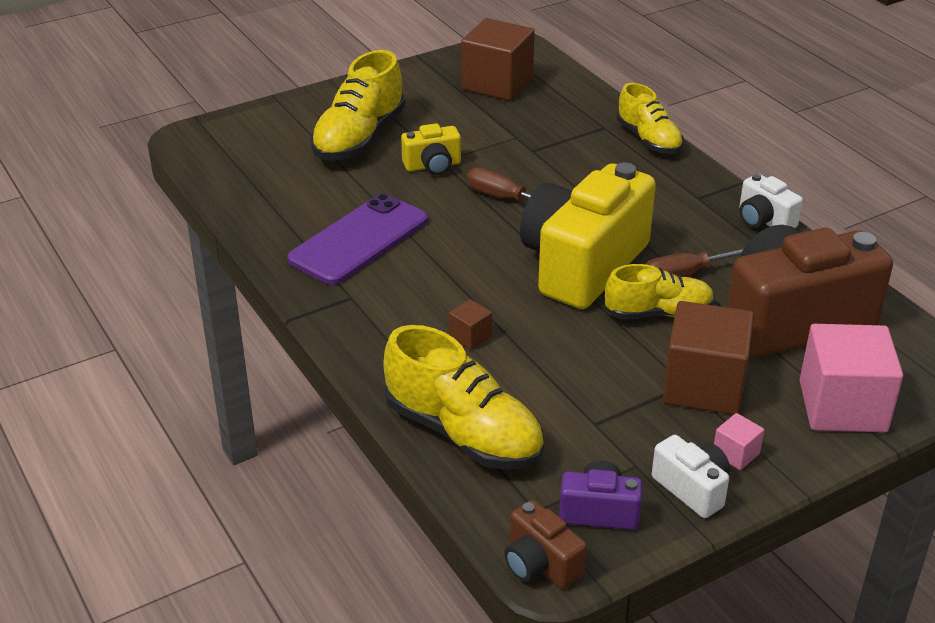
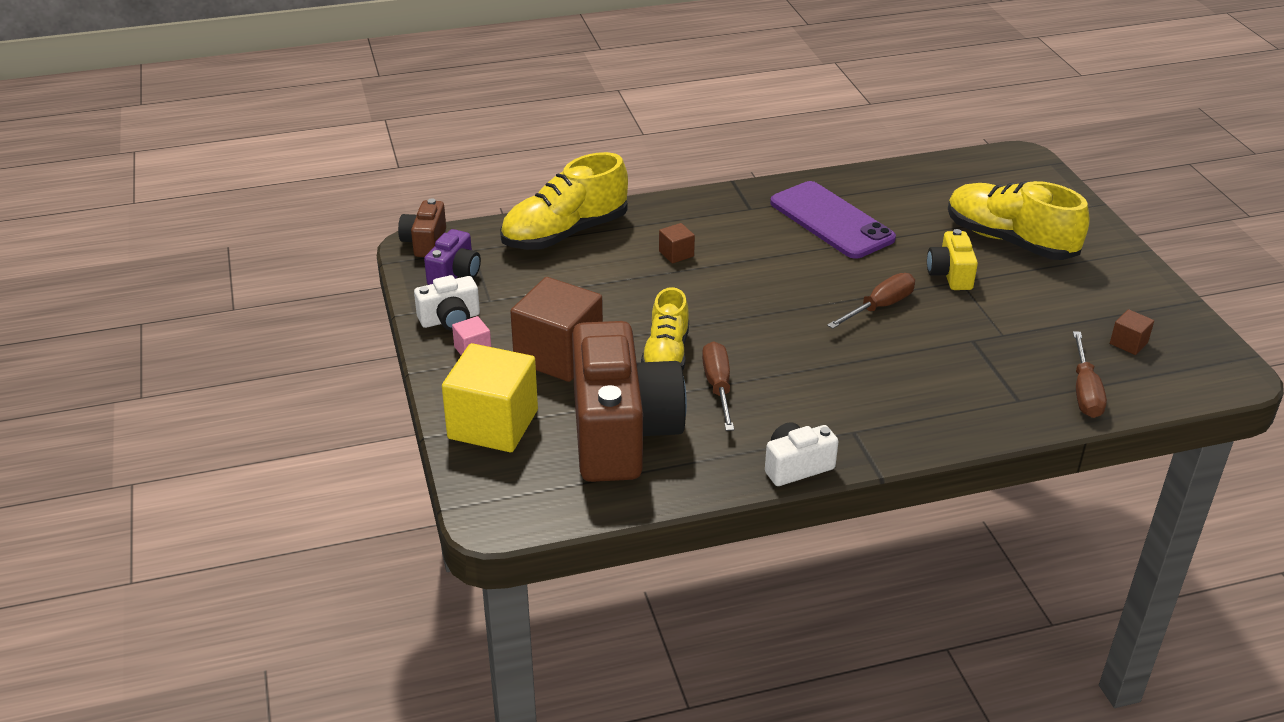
camera: 105 degrees right, 0 degrees up
(497, 83) = (1128, 343): brown cube -> brown cube, size x0.44
(540, 564) = (425, 242): brown camera -> brown camera turned 60 degrees counterclockwise
(574, 100) = (1085, 391): none -> brown screwdriver
(582, 265) = (755, 329): yellow camera -> none
(648, 140) = (984, 426): yellow shoe -> none
(842, 406) = (493, 424): pink cube -> yellow cube

